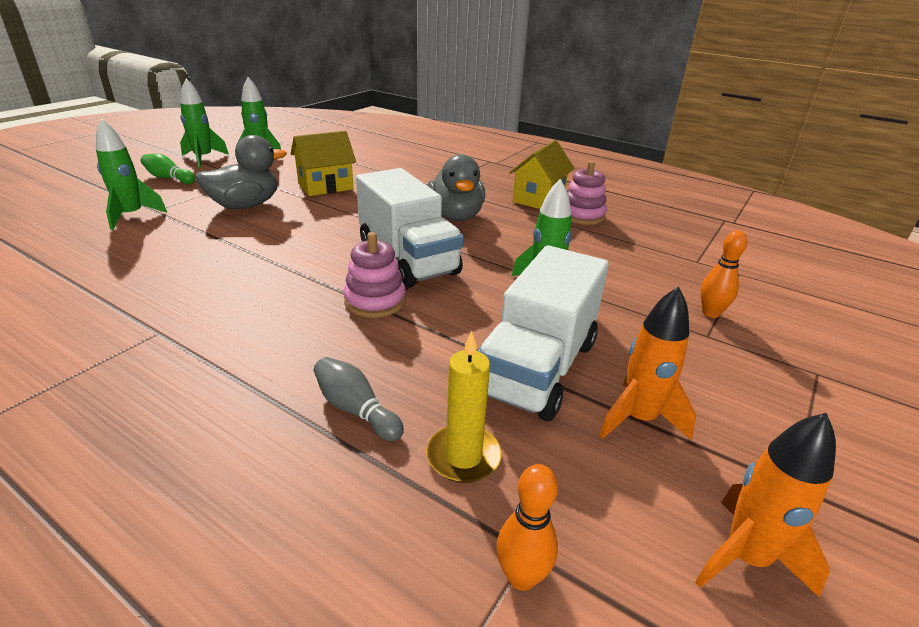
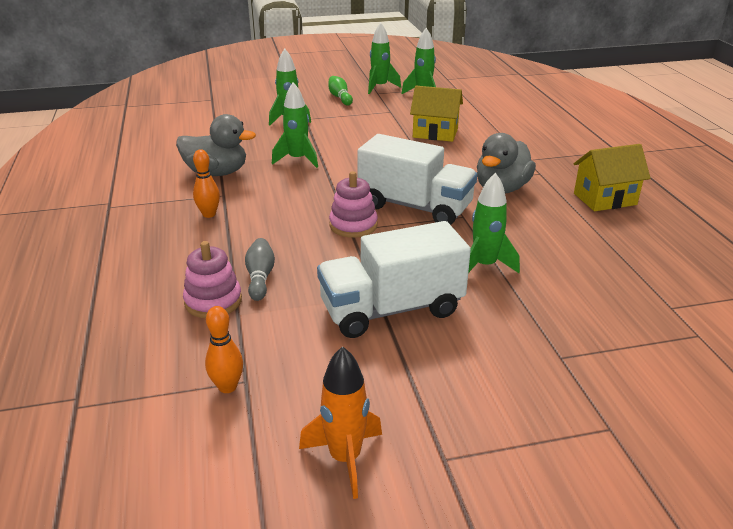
camera: 45 degrees right, 0 degrees up
(208, 256) = (297, 160): none -> green rocket
(245, 205) = (361, 132): grey duck -> grey duck (216, 173)
(408, 259) = (415, 207): white truck -> white truck turned 75 degrees counterclockwise
(463, 456) = (278, 327): yellow candle -> none
(582, 215) = (623, 227): pink stacking toy -> pink stacking toy (213, 301)
(638, 419) = (406, 369): orange rocket -> none
(710, 313) = (597, 346): orange bowling pin -> orange bowling pin (209, 214)

